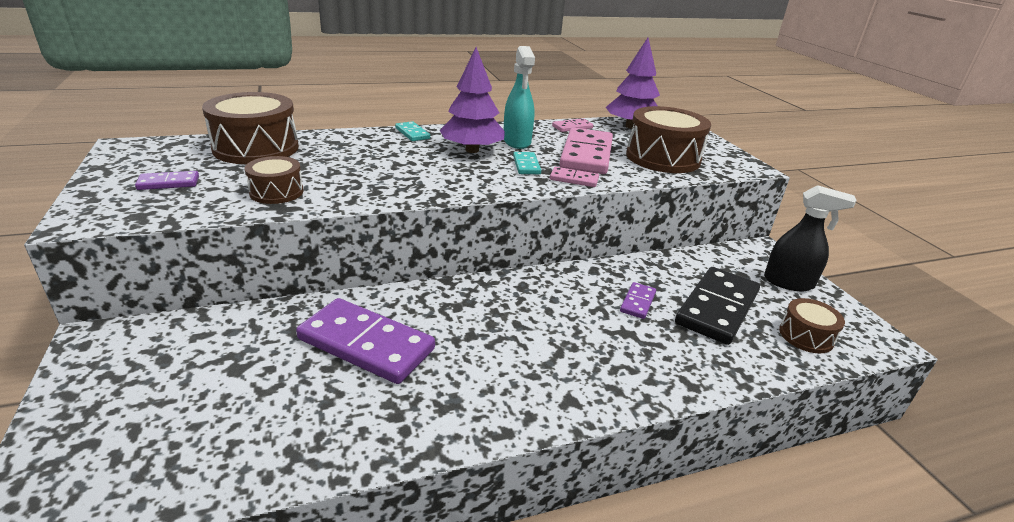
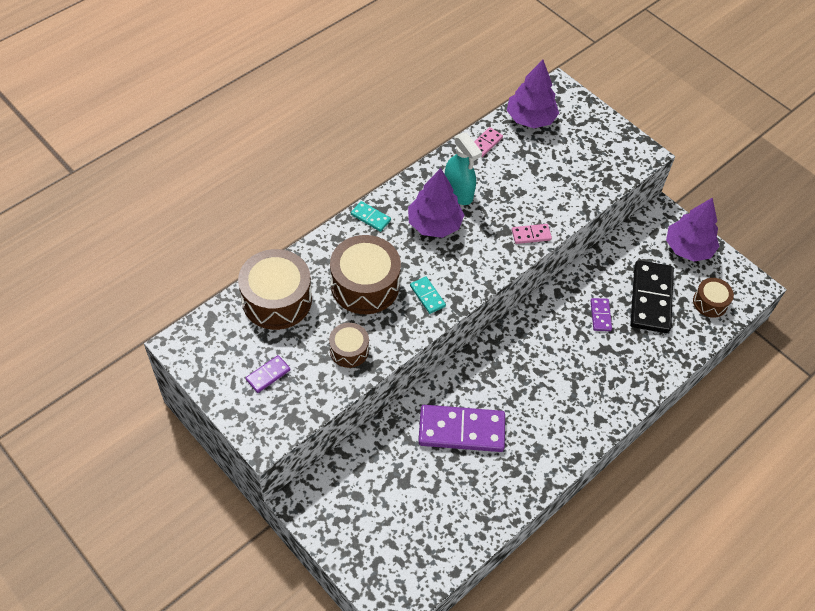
camera: 25 degrees left, 25 degrees up
(526, 165) = (487, 229): turquoise domino -> turquoise domino (427, 296)
(586, 155) = (521, 190): pink domino -> none
(663, 158) = (577, 168): brown drum -> brown drum (365, 285)
(789, 282) = (688, 248): black spray bottle -> purple tree

